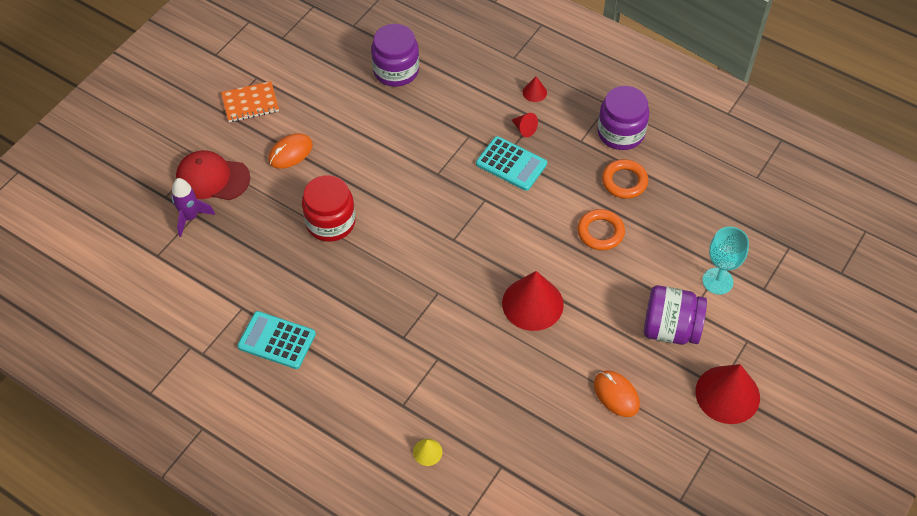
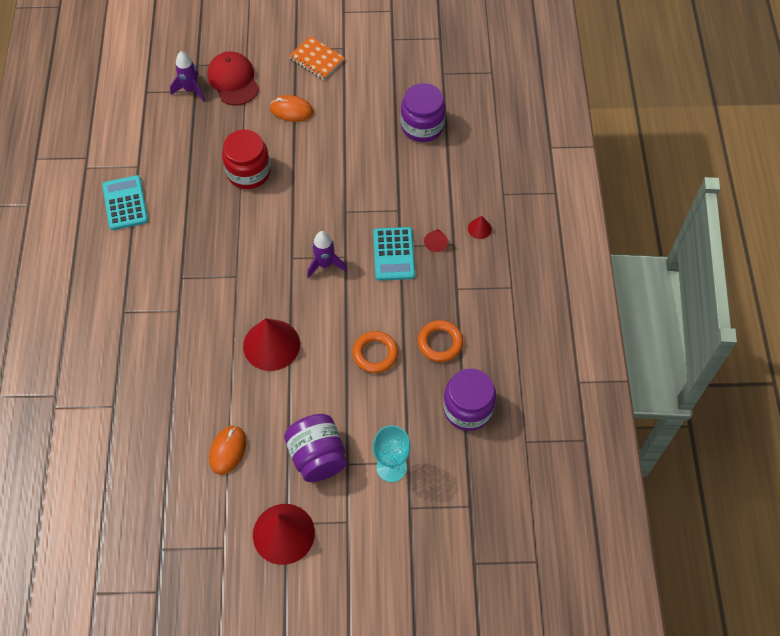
camera: 55 degrees right, 5 degrees up
(427, 452) = (95, 351): yellow cone -> none
(481, 218) = (325, 264): none -> purple rocket
(620, 133) = (488, 312): purple jar -> purple jar (468, 409)

